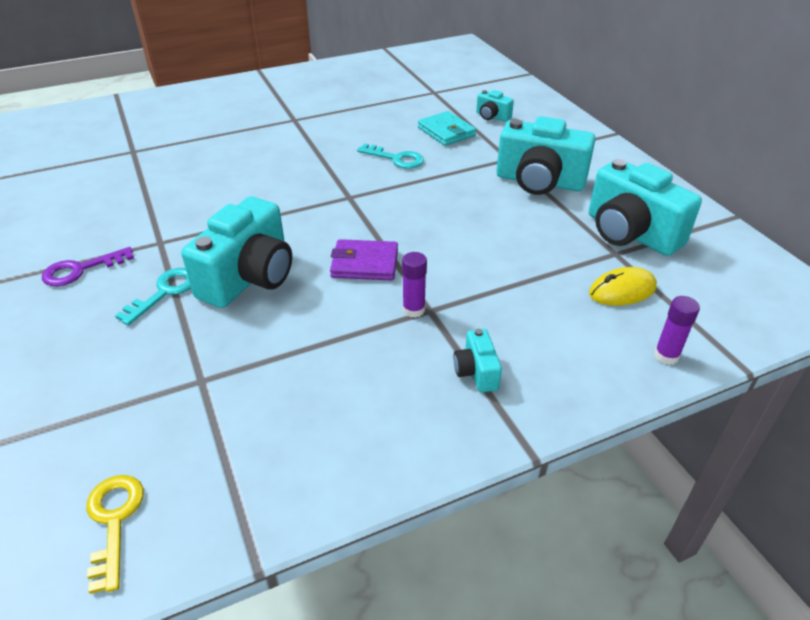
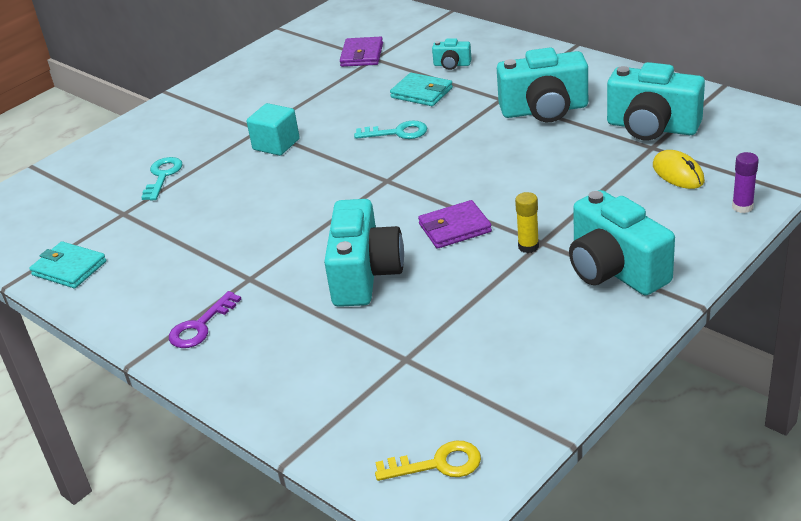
camera: 20 degrees left, 5 degrees down
(51, 181) = (69, 268): none -> turquoise wallet
(114, 521) = (438, 464): yellow key -> yellow key turned 120 degrees clockwise
(165, 292) = (301, 313): turquoise key -> turquoise key (163, 176)
(294, 136) = (276, 144): none -> turquoise cube
(413, 310) = (528, 246): purple glue stick -> yellow glue stick
(426, 86) = (362, 55): none -> purple wallet
(476, 372) = (615, 270): turquoise camera -> turquoise camera, size x2.15
(622, 291) = (678, 173): yellow mouse -> yellow mouse turned 75 degrees counterclockwise

